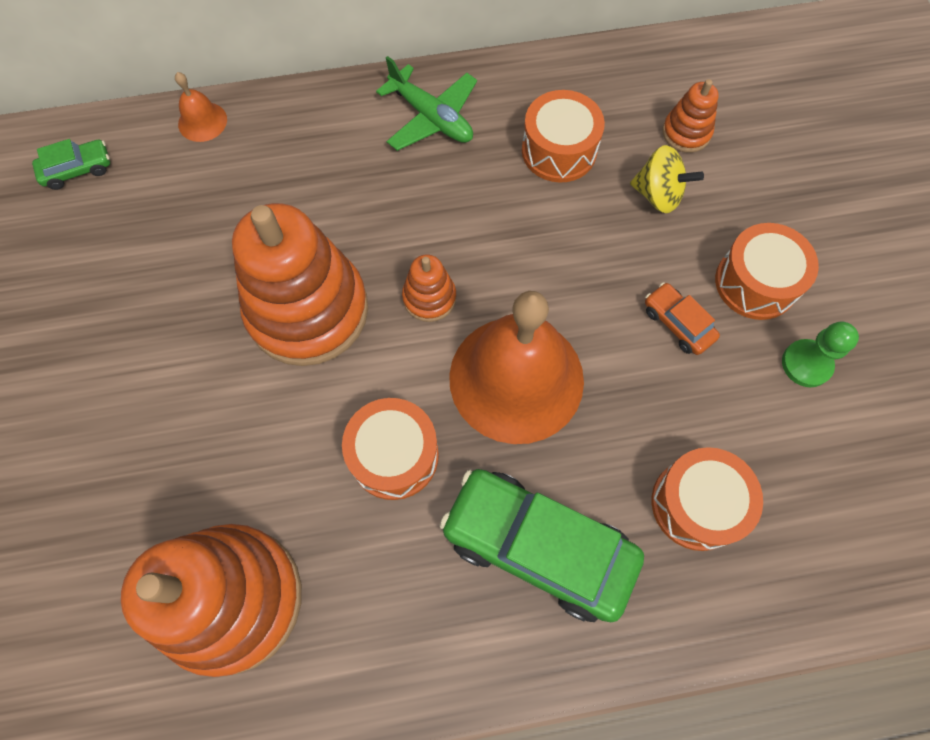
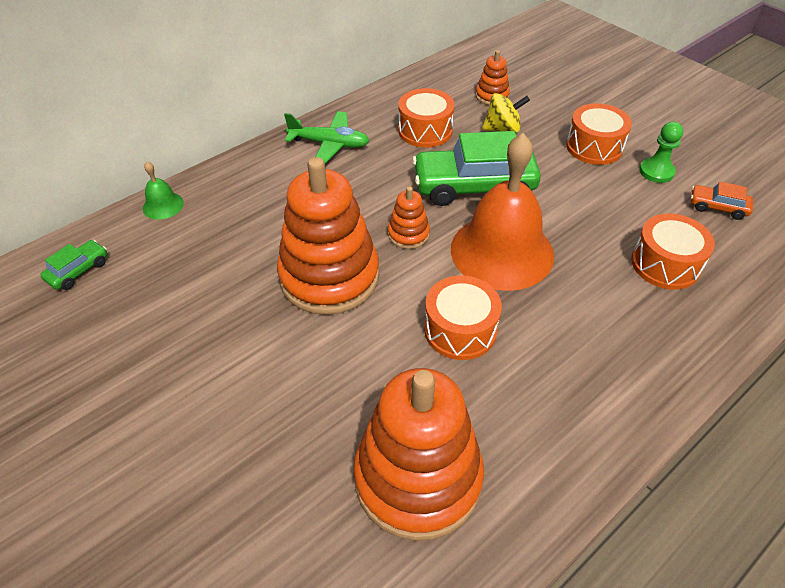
camera: 30 degrees left, 20 degrees down
(202, 121) = (163, 205): orange bell -> green bell
(538, 546) = (597, 333): green car -> green car (474, 187)
(677, 323) = (570, 183): orange car -> orange car (717, 207)

